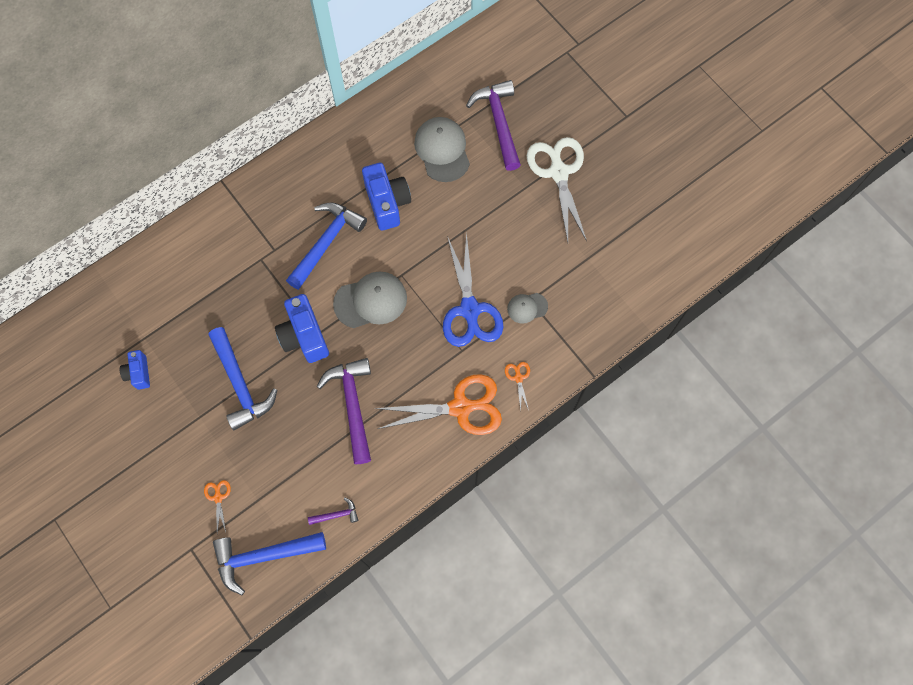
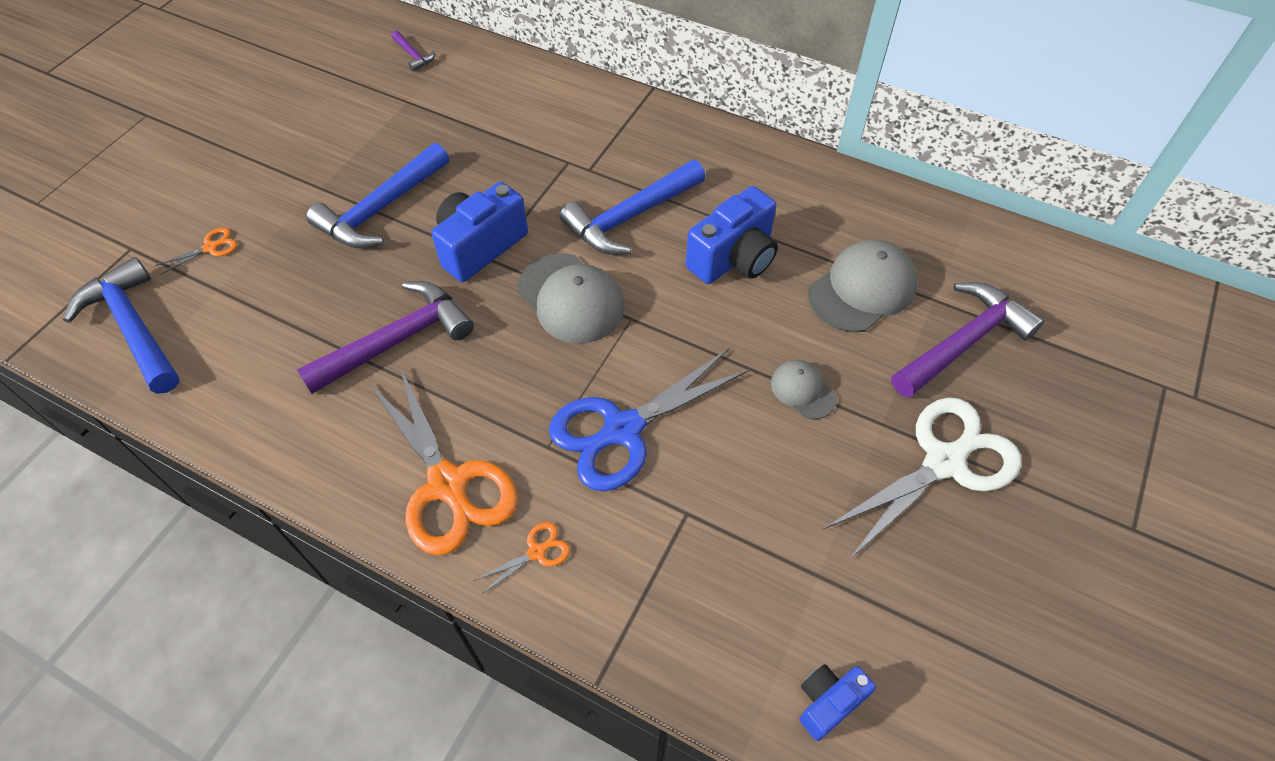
camera: 65 degrees right, 15 degrees down
(138, 373) = (358, 113): blue camera -> blue camera (828, 702)
(326, 243) = (630, 217): blue hammer -> blue hammer turned 135 degrees clockwise
(336, 515) = (216, 388): purple hammer -> purple hammer (413, 55)
(527, 308) = (671, 513): grey cap -> grey cap (802, 390)

